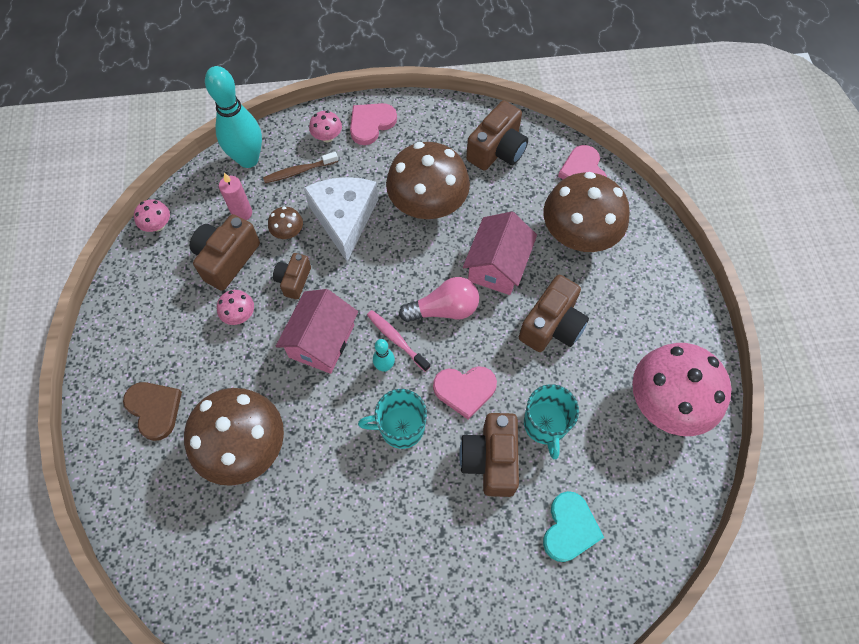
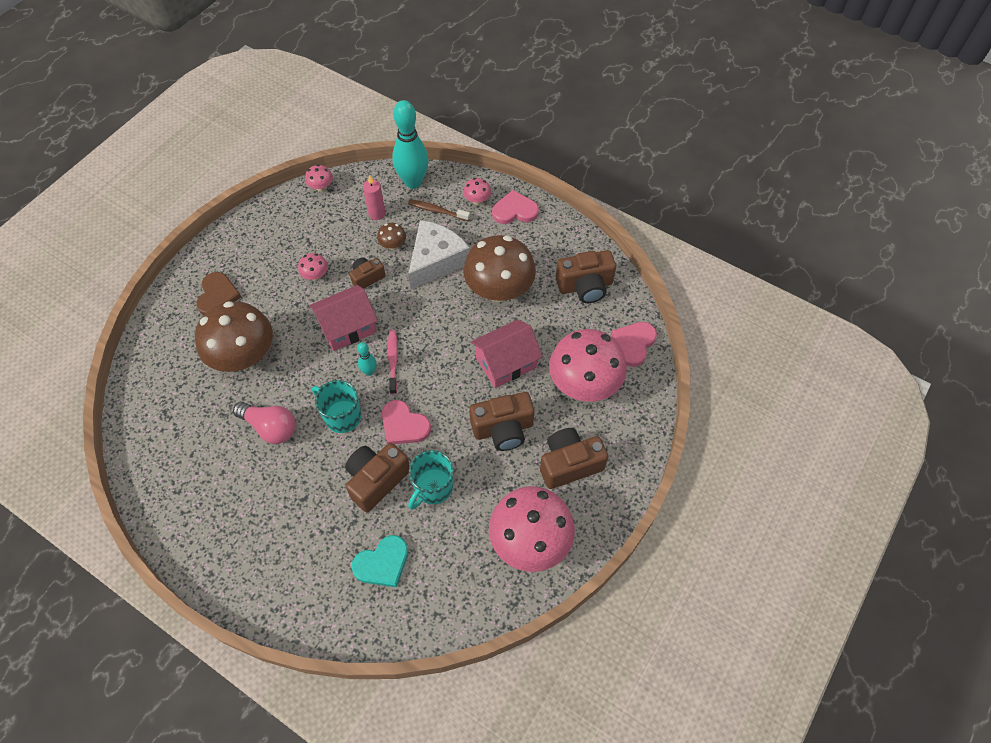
camera: 40 degrees right, 5 degrees down
(227, 259) = (341, 236): brown camera -> brown camera (569, 464)
(444, 309) = (442, 365): pink light bulb -> pink light bulb (270, 427)
(578, 235) = (584, 384): brown mushroom -> pink mushroom

